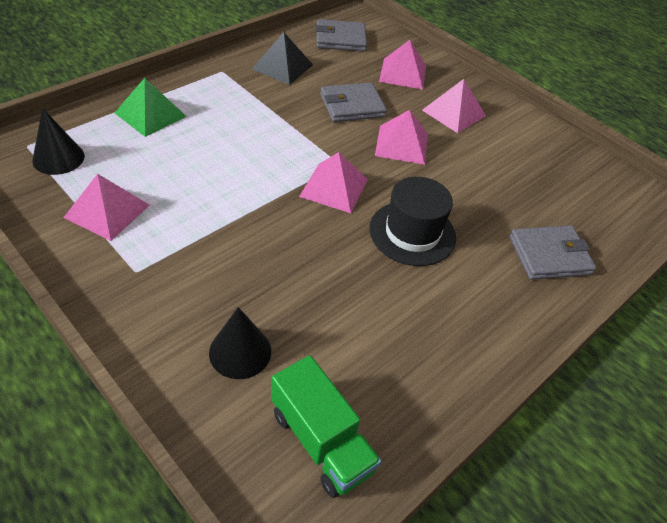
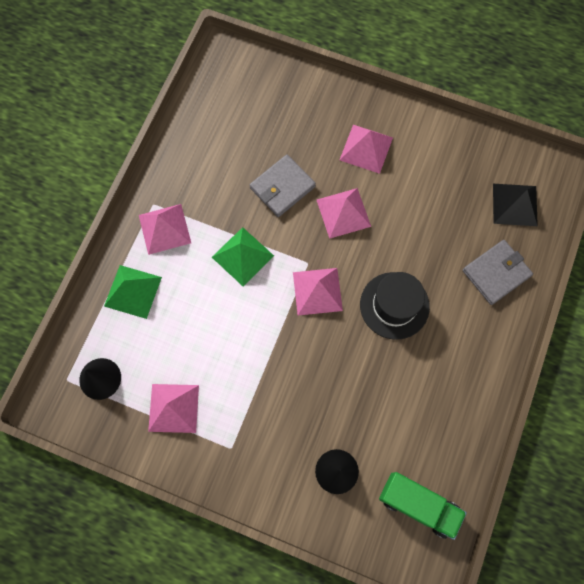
camera: 20 degrees left, 25 degrees up
(277, 133) = (243, 256): none -> green pyramid
(282, 66) = (199, 168): black pyramid -> black pyramid (515, 204)
(340, 39) = (225, 99): grey wallet -> none
(403, 73) = (302, 118): pink pyramid -> pink pyramid (165, 229)

